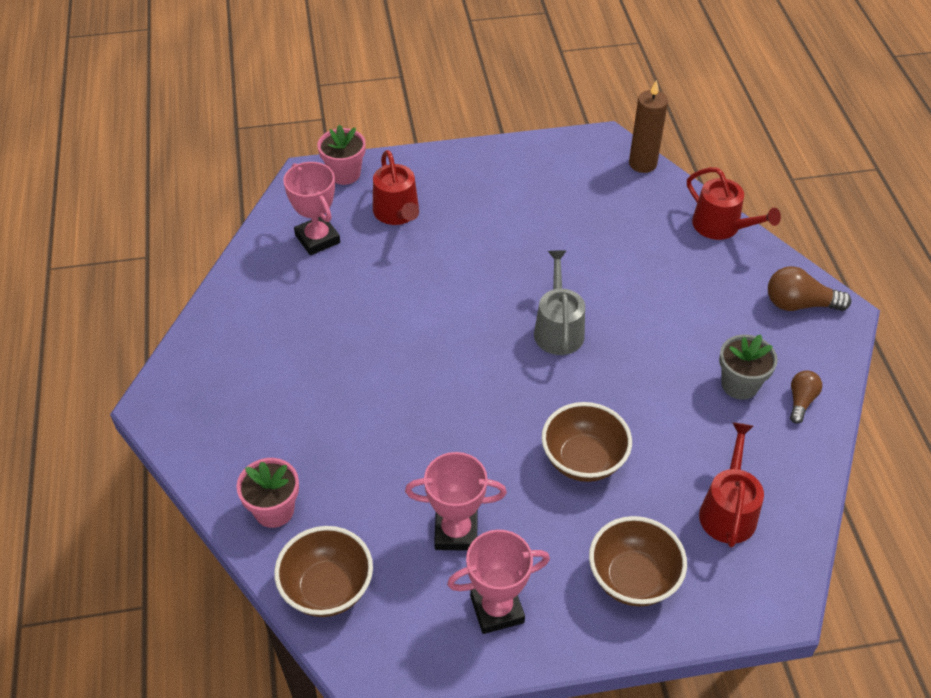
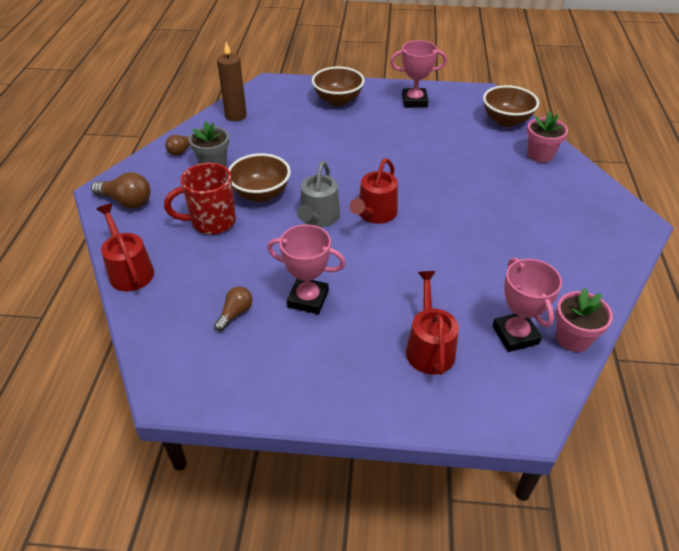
camera: 165 degrees left, 5 degrees down
(344, 174) = (483, 413): pink flower pot -> pink flower pot (573, 338)
(456, 532) = (428, 130): pink trophy -> pink trophy (308, 299)
(583, 460) = (339, 146): brown bowl -> brown bowl (261, 194)
(588, 207) = (235, 313): none -> brown light bulb
(642, 163) = (148, 352): brown candle -> brown candle (236, 116)
(679, 297) = (211, 222): none -> red mug
(728, 510) = (269, 114): red watering can -> red watering can (375, 214)

